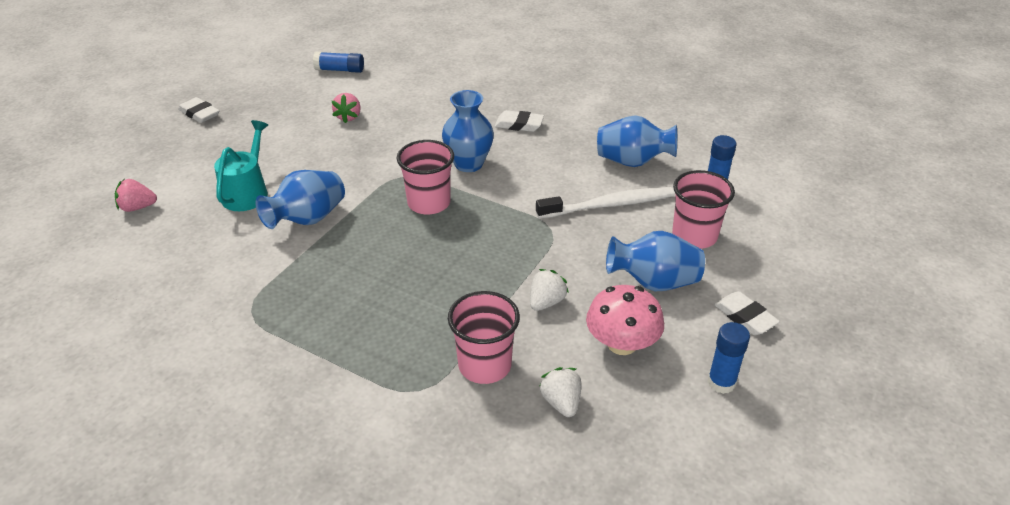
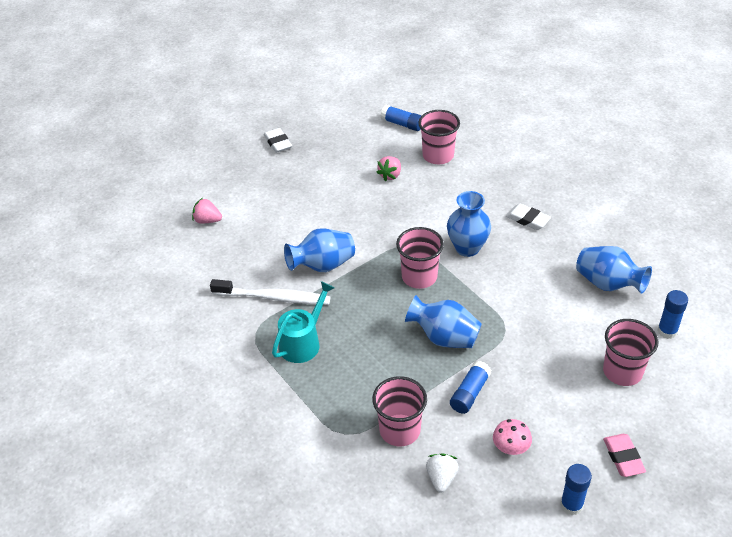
camera: 25 degrees right, 5 degrees up
(247, 192) = (288, 228): turquoise watering can -> turquoise watering can (303, 342)
(393, 89) = (438, 155): none -> pink cup
(546, 302) = (470, 393): white strawberry -> blue glue stick
(609, 205) = (565, 321): white toothbrush -> white toothbrush (274, 297)
(622, 343) = (511, 447): pink mushroom -> pink mushroom, size x0.63
(654, 282) = (564, 403): blue vase -> blue vase (444, 338)
(745, 317) = (623, 457): white eraser -> pink eraser

